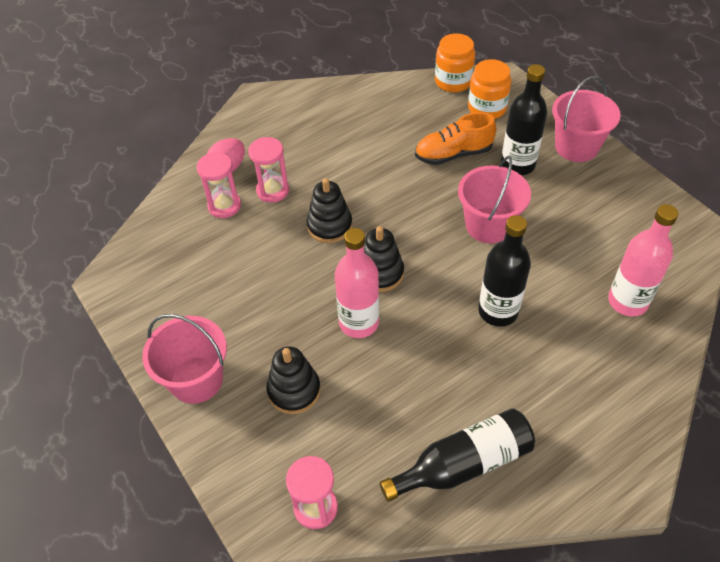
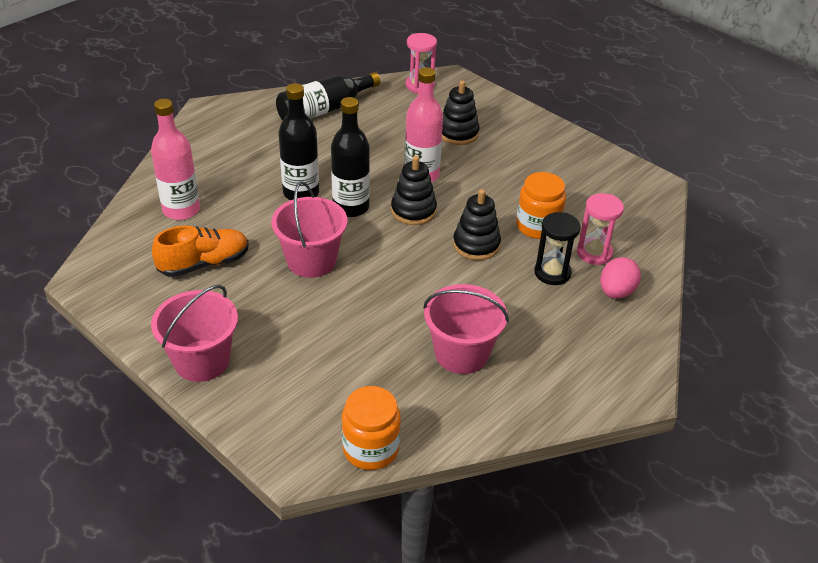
camera: 165 degrees right, 10 degrees down
(196, 380) = (535, 132): pink bucket -> pink bucket (461, 353)
(272, 191) = (552, 273): pink hourglass -> black hourglass
(453, 154) = (357, 335): orange shoe -> orange shoe (204, 264)
(487, 108) = (318, 407): orange jar -> orange jar (538, 226)
(517, 165) = (278, 329): black bottle -> black bottle (351, 207)

